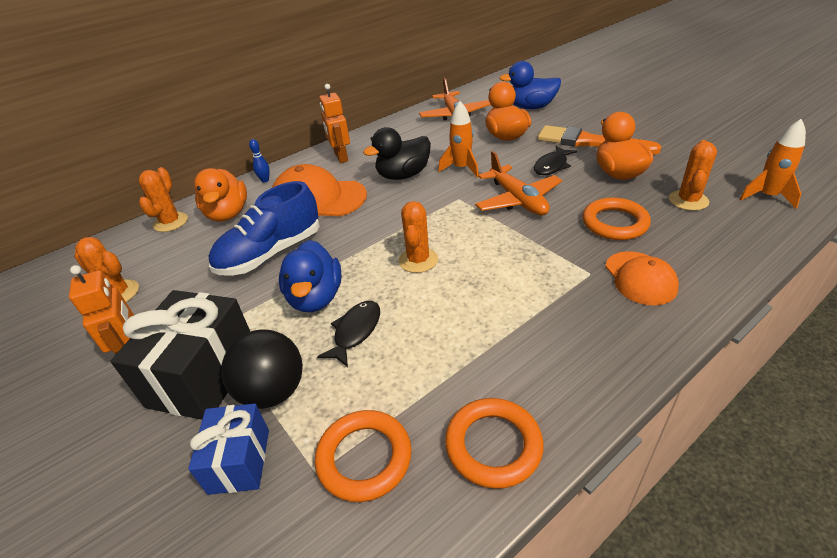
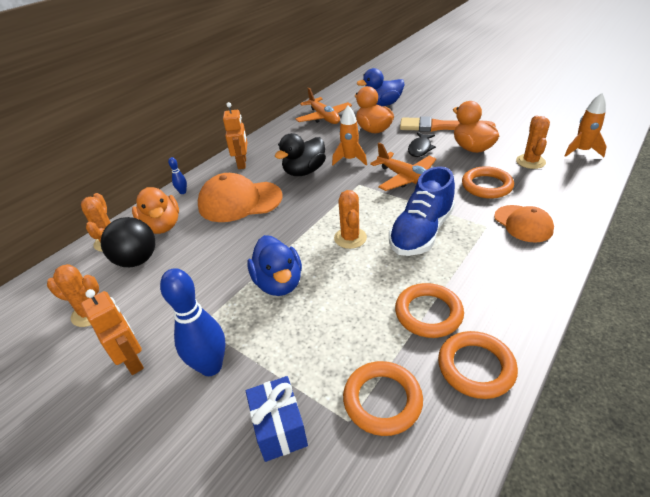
camera: 15 degrees left, 0 degrees up
(203, 376) = (211, 366): black gift -> blue bowling pin
(271, 253) = (220, 253): blue shoe -> blue shoe (421, 232)
(273, 392) = (280, 366): black ball -> black ball (137, 260)
(340, 157) = (242, 163): orange robot -> orange robot turned 150 degrees counterclockwise
(355, 332) = (326, 304): black fish -> none
(467, 367) = (428, 313): none -> orange ring

